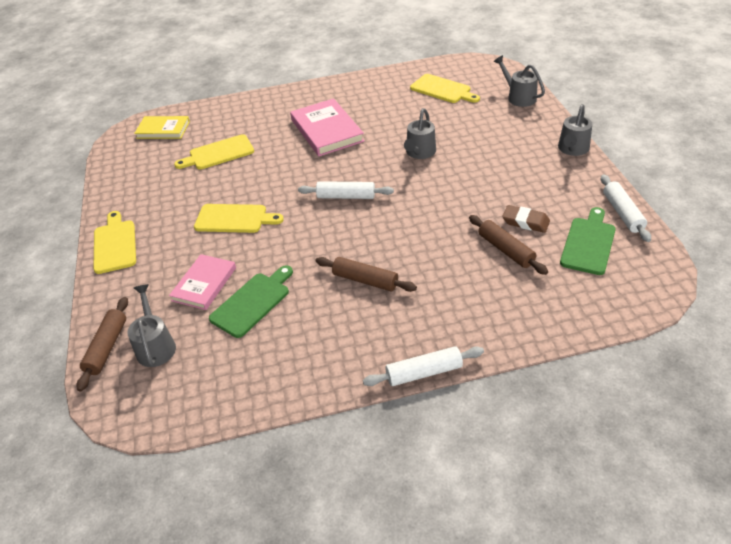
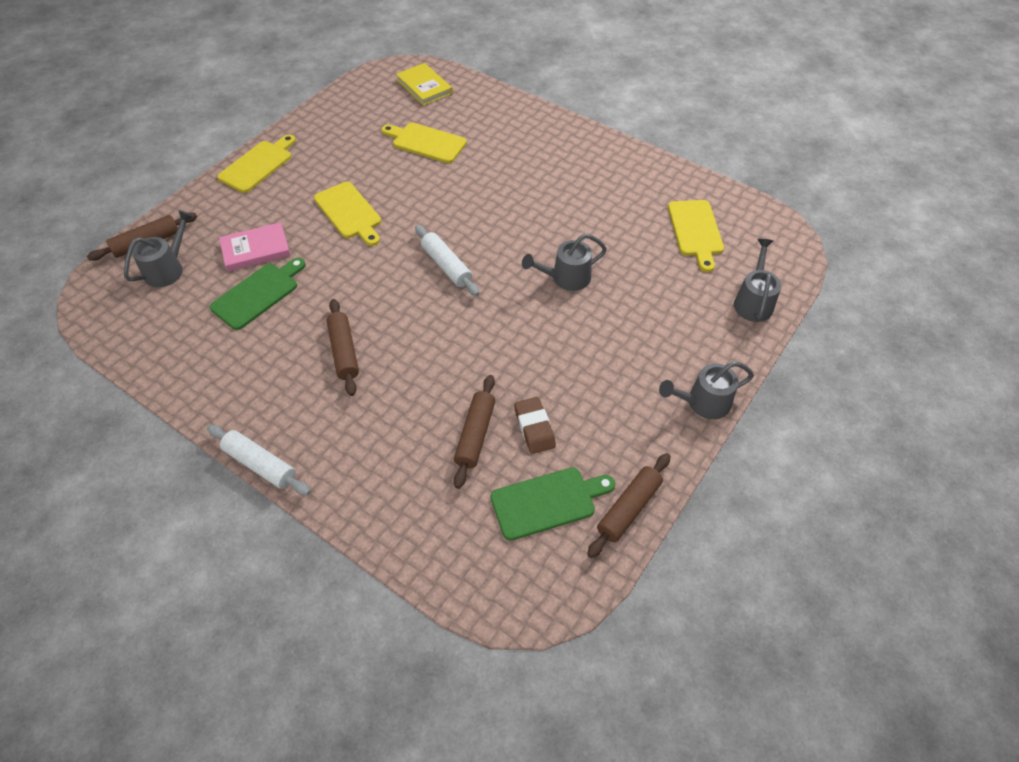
camera: 45 degrees right, 10 degrees up
(252, 302) = (258, 294): green cutting board -> green cutting board turned 45 degrees counterclockwise
(326, 130) = (531, 189): pink book -> none
(622, 213) = (629, 509): white rolling pin -> brown rolling pin

